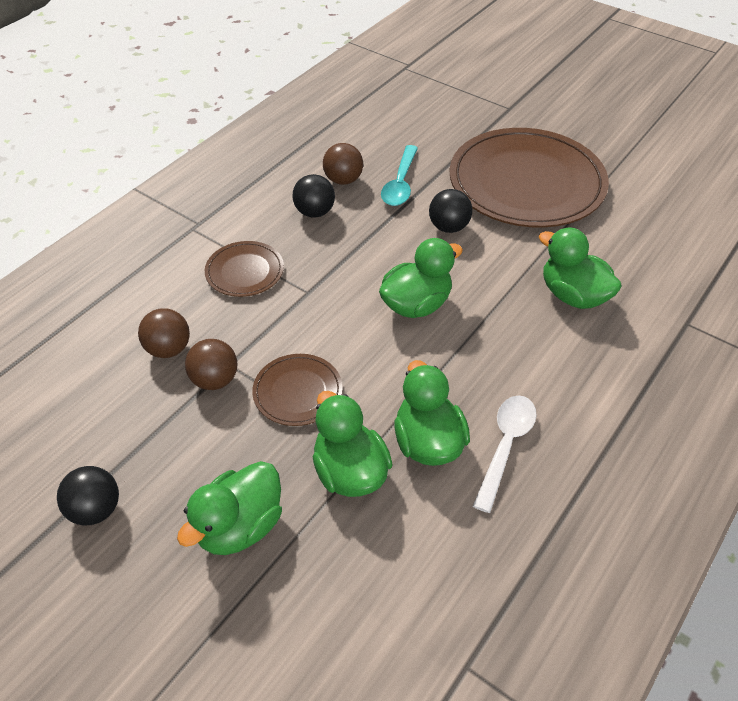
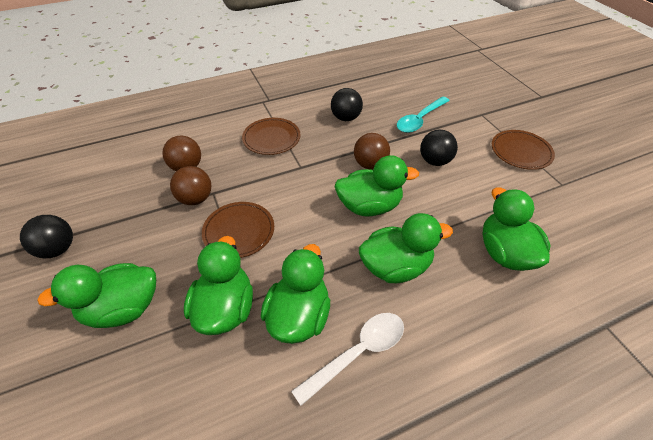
camera: 30 degrees right, 0 degrees up
(343, 180) = (381, 104): brown ball -> brown ball (370, 164)
(485, 354) = (395, 266): none -> green duck
(526, 183) = (521, 151): brown plate -> brown plate, size x0.45

